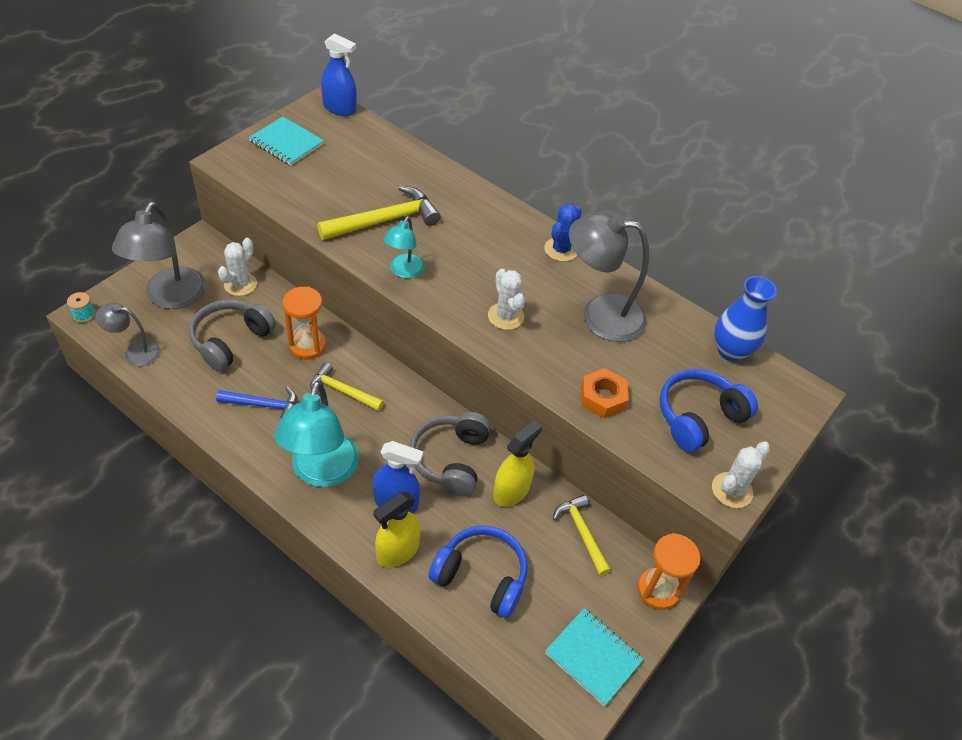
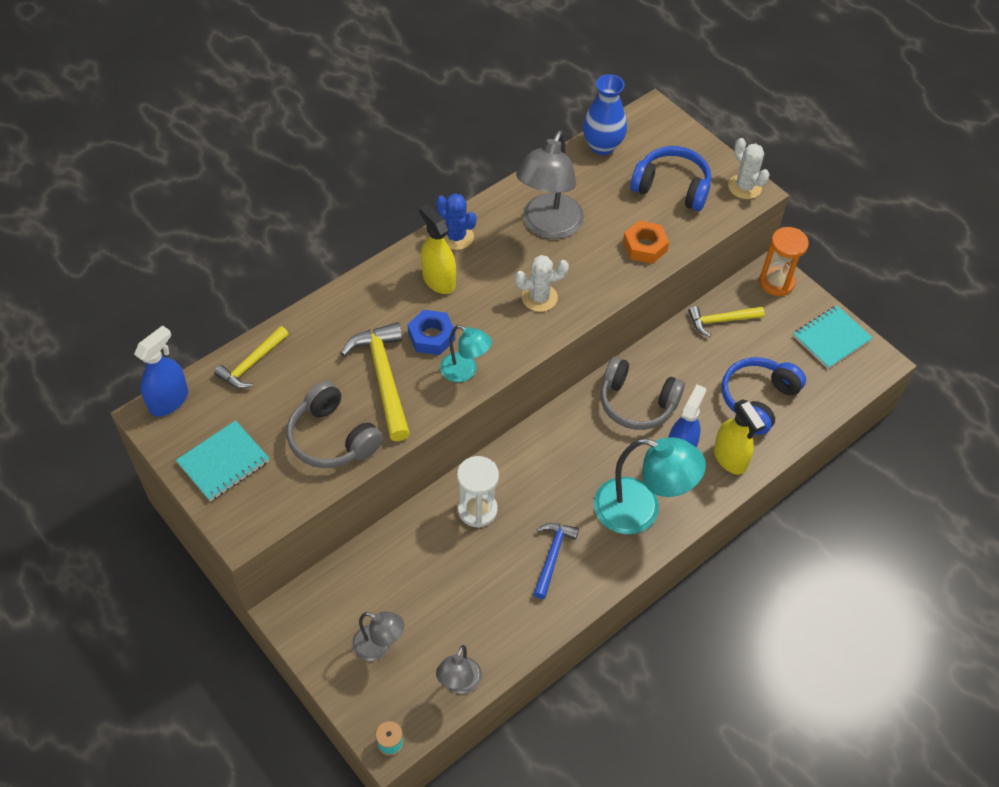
camera: 75 degrees left, 5 degrees up
(170, 297) = (379, 646): grey lamp -> grey lamp, size x0.55
(231, 340) = (458, 584): grey headphones -> grey headphones (332, 438)
(240, 284) = (372, 571): white cactus -> none
(307, 345) = (477, 510): orange hourglass -> white hourglass
(343, 391) = (544, 483): yellow hammer -> yellow hammer (252, 363)
(438, 245) = (431, 336): none -> blue nut
(511, 491) = (675, 363): yellow spray bottle -> yellow spray bottle (438, 280)
(698, 417) = (672, 187): blue headphones -> blue headphones turned 135 degrees clockwise

